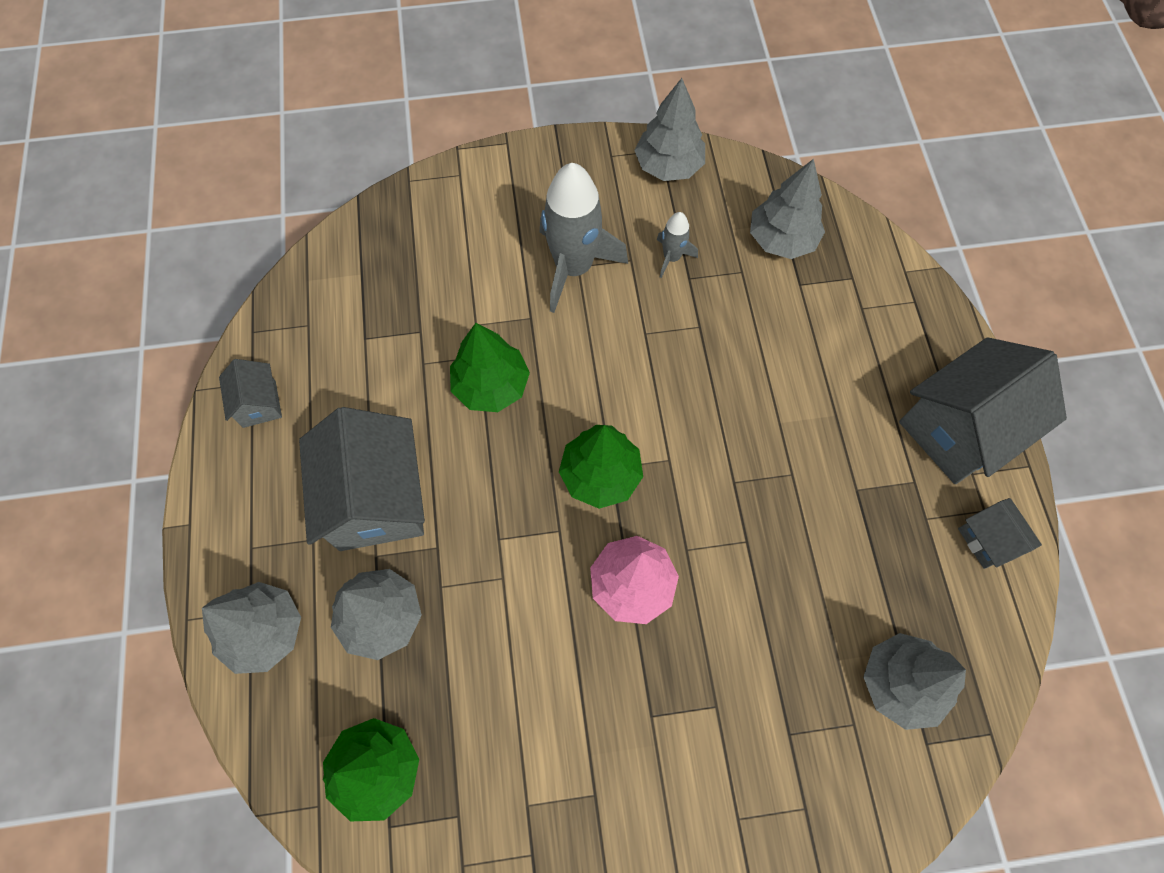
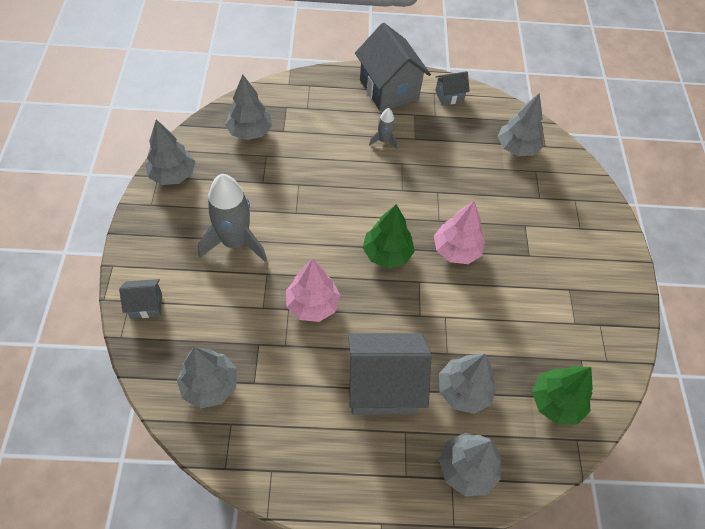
camera: 85 degrees left, 10 degrees down
(259, 404) = (291, 465): grey house -> grey house (146, 305)
(356, 290) = (210, 385): none -> grey tree
(491, 386) = (312, 304): green tree -> pink tree
(671, 257) = (245, 188): grey rocket -> grey rocket (384, 141)

